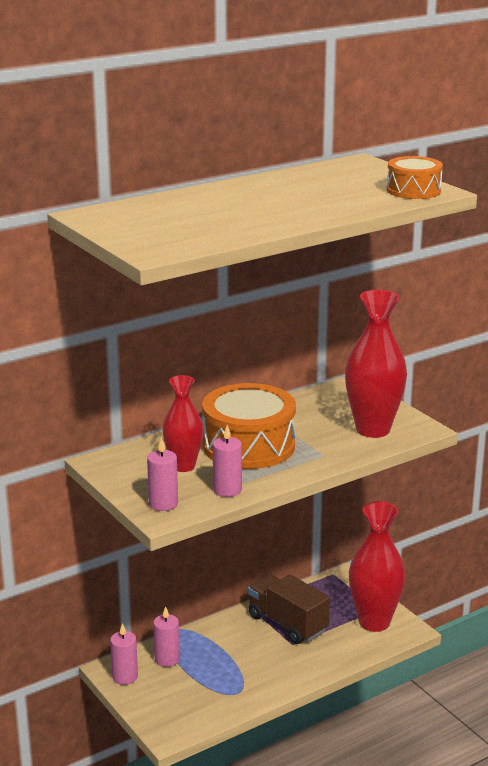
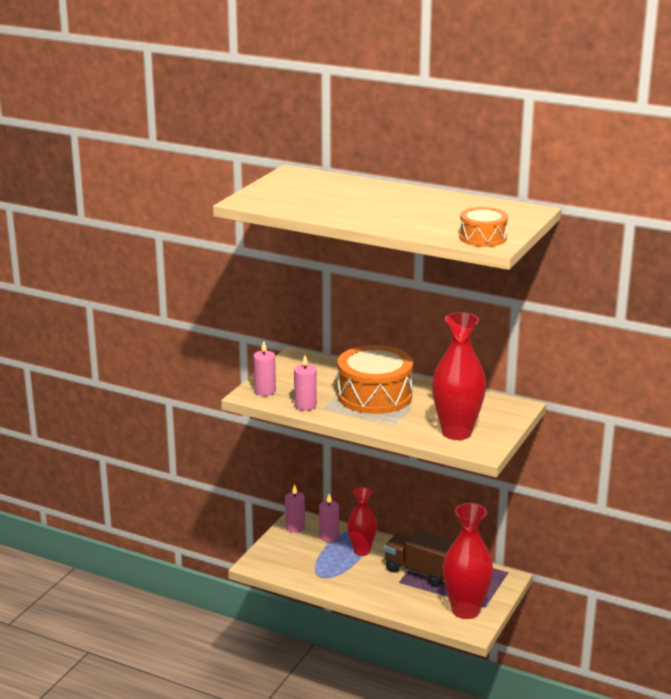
camera: 60 degrees right, 0 degrees up
(183, 466) = (320, 383): red vase -> red vase (361, 551)
(287, 624) = (421, 572): brown truck -> brown truck turned 75 degrees counterclockwise

